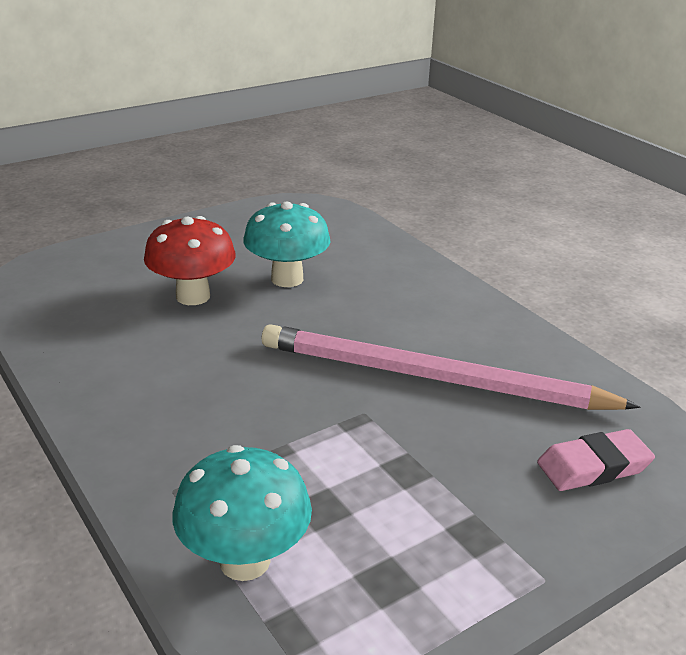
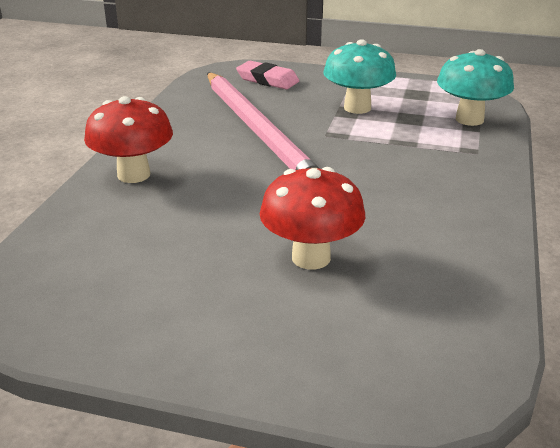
camera: 130 degrees left, 0 degrees up
(287, 279) = (210, 230): turquoise mushroom -> turquoise mushroom (357, 108)
(420, 283) = (134, 175): none -> red mushroom

